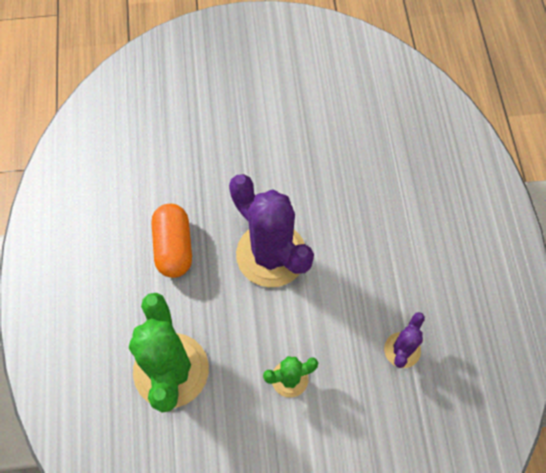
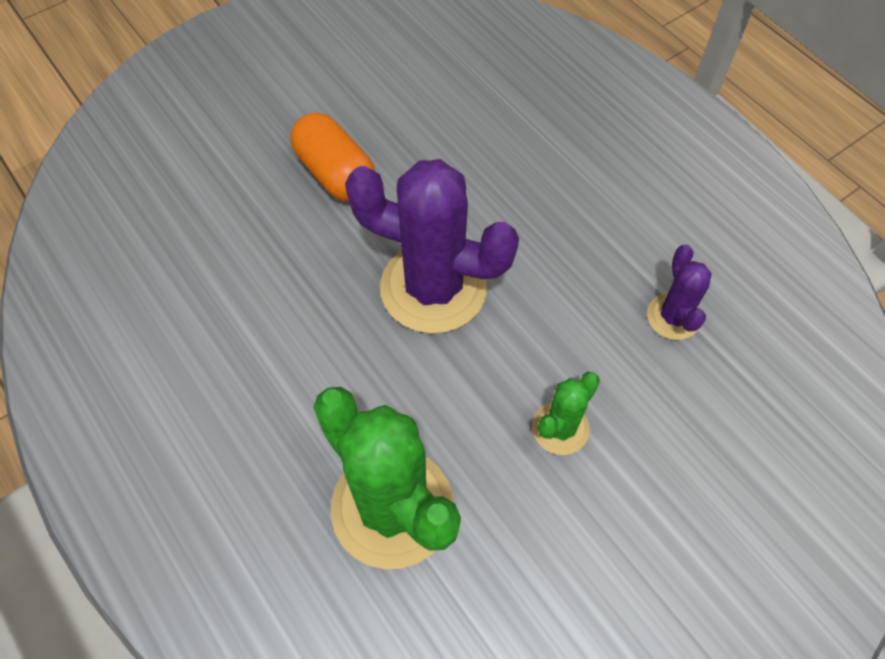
camera: 30 degrees left, 5 degrees down
(174, 247) = (293, 344): orange capsule -> orange capsule (335, 173)

